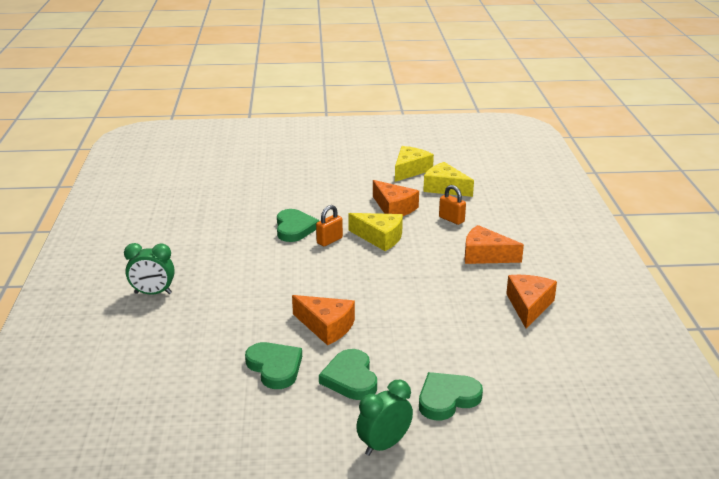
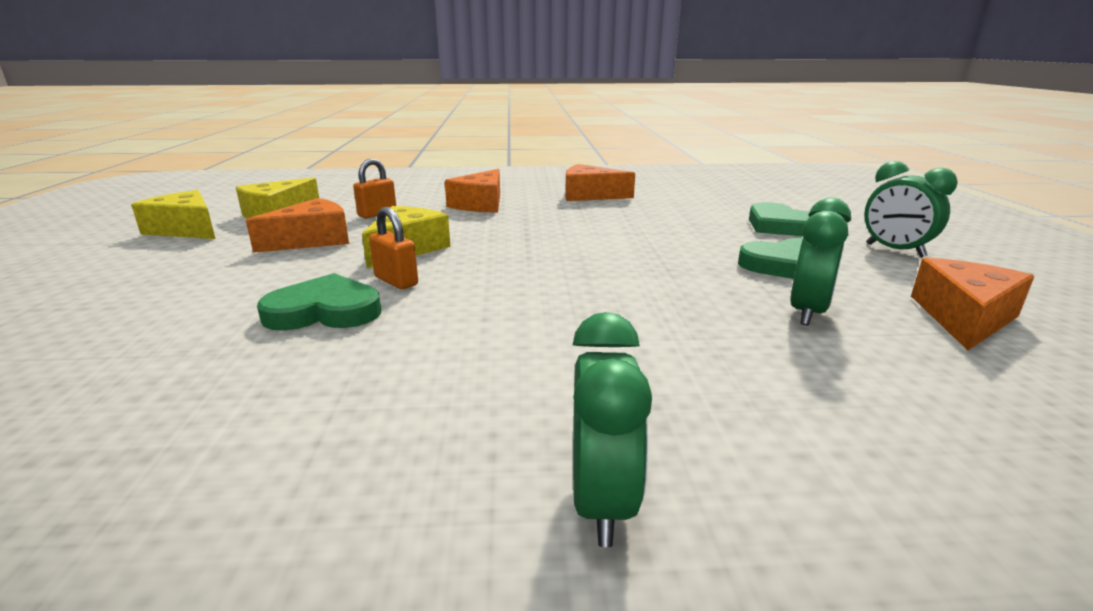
camera: 90 degrees left, 5 degrees down
(275, 367) = (808, 312): green heart -> green clock
(326, 326) = (672, 280): orange cheese -> orange cheese (964, 317)

